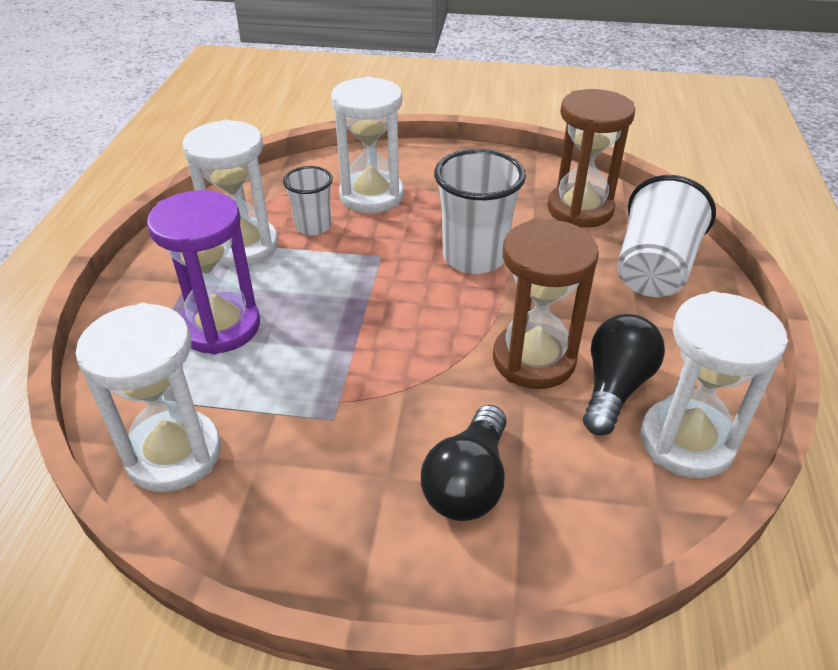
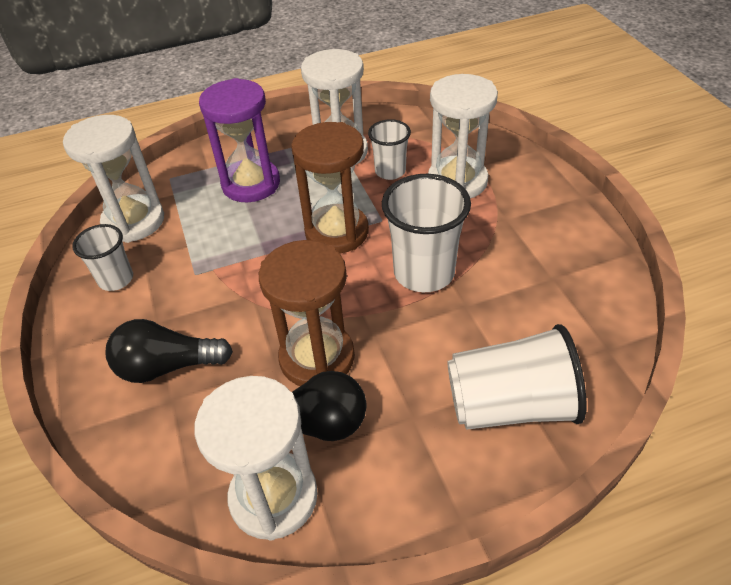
camera: 65 degrees right, 5 degrees up
(275, 500) = (116, 279): none -> white cup
(580, 209) = (563, 317): brown hourglass -> brown hourglass (337, 232)

